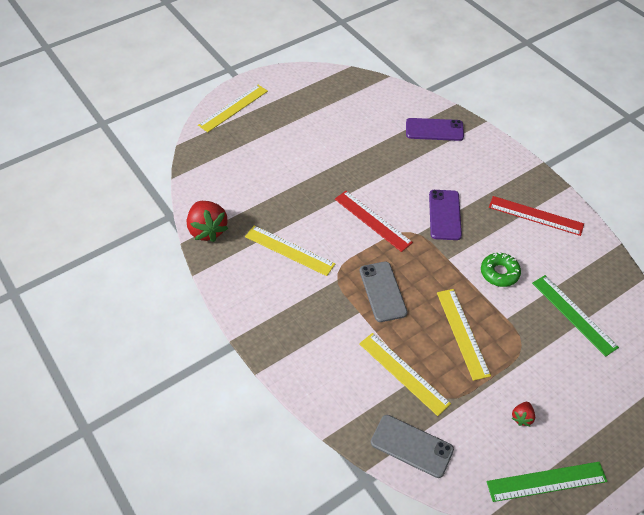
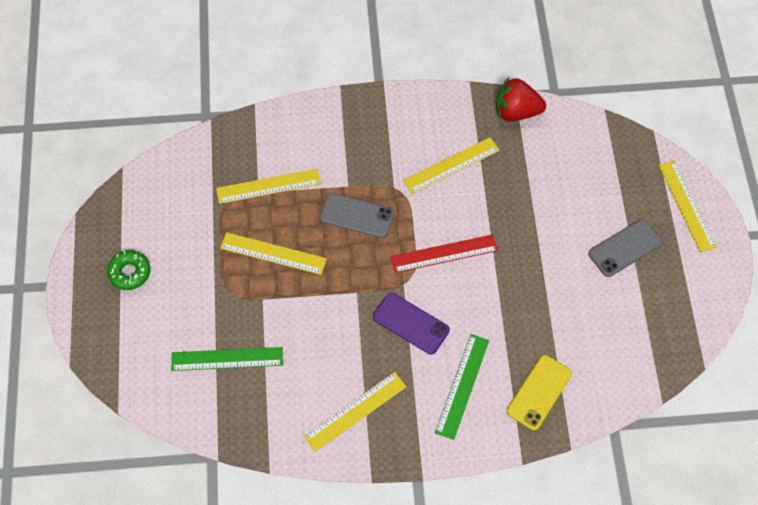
camera: 120 degrees right, 10 degrees up
(411, 446) = (206, 157): grey phone -> grey phone (624, 248)
(434, 130) = (539, 392): purple phone -> yellow phone
(499, 273) = (311, 326): green donut -> green donut (129, 273)
(522, 417) = (171, 247): red strawberry -> none
(535, 216) = (355, 411): red ruler -> yellow ruler
(546, 481) = (114, 229): green ruler -> green ruler (462, 386)

